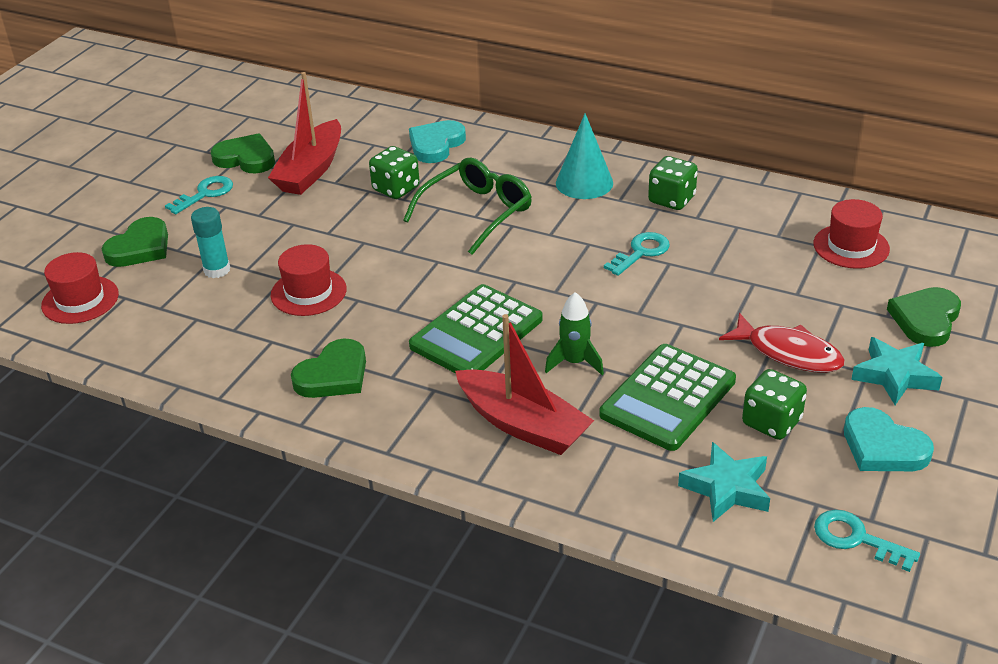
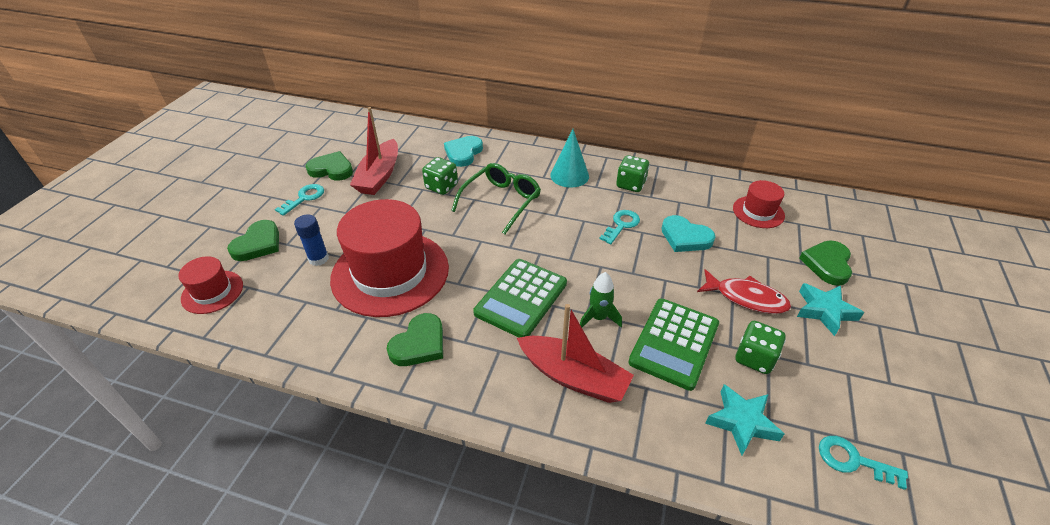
camera: 10 degrees left, 5 degrees up
(217, 270) = (318, 259): turquoise glue stick -> blue glue stick
(308, 292) = (390, 273): red hat -> red hat, size x2.08
(883, 447) = (840, 373): turquoise heart -> turquoise heart (685, 237)

